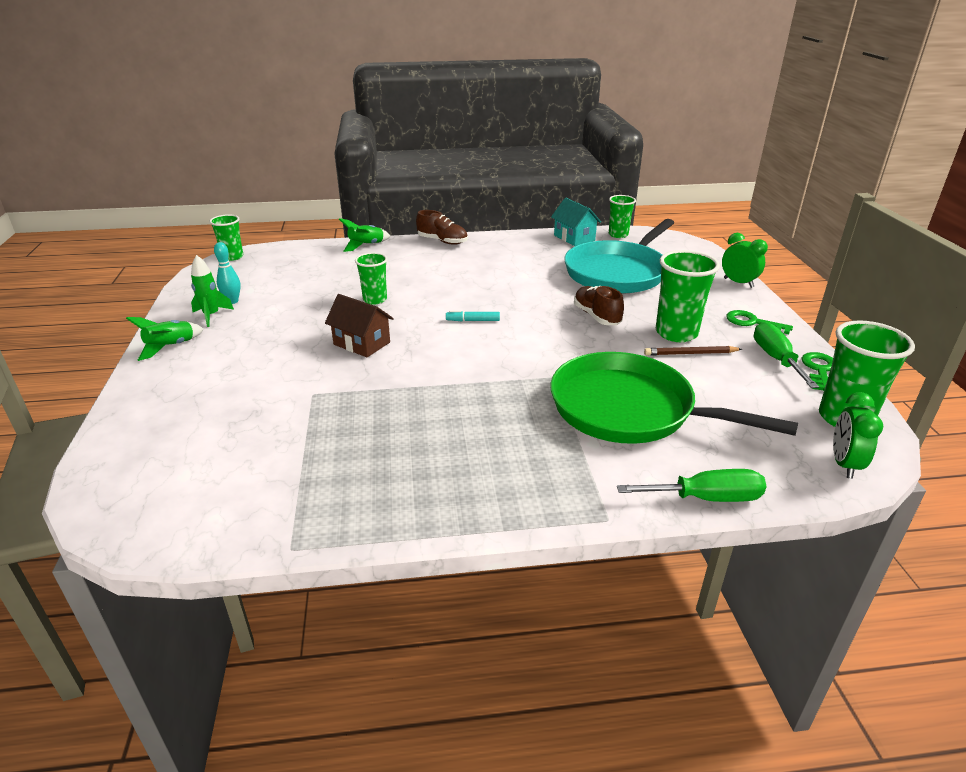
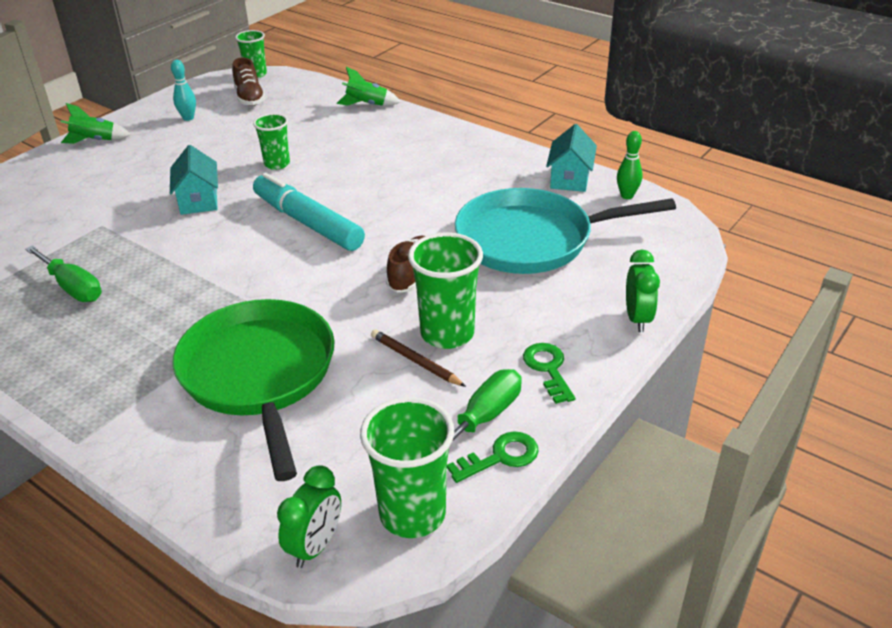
camera: 45 degrees right, 5 degrees up
(211, 315) = (156, 125): green rocket -> none
(361, 343) = (198, 200): brown house -> turquoise house
(442, 241) = (437, 127): brown shoe -> brown shoe (249, 98)
(473, 320) = (308, 222): turquoise marker -> turquoise marker, size x2.48
(618, 235) = (627, 196): green cup -> green bowling pin
(706, 498) = (161, 481): green screwdriver -> green screwdriver (72, 287)
(844, 464) = (315, 546): green clock -> green clock turned 150 degrees clockwise

